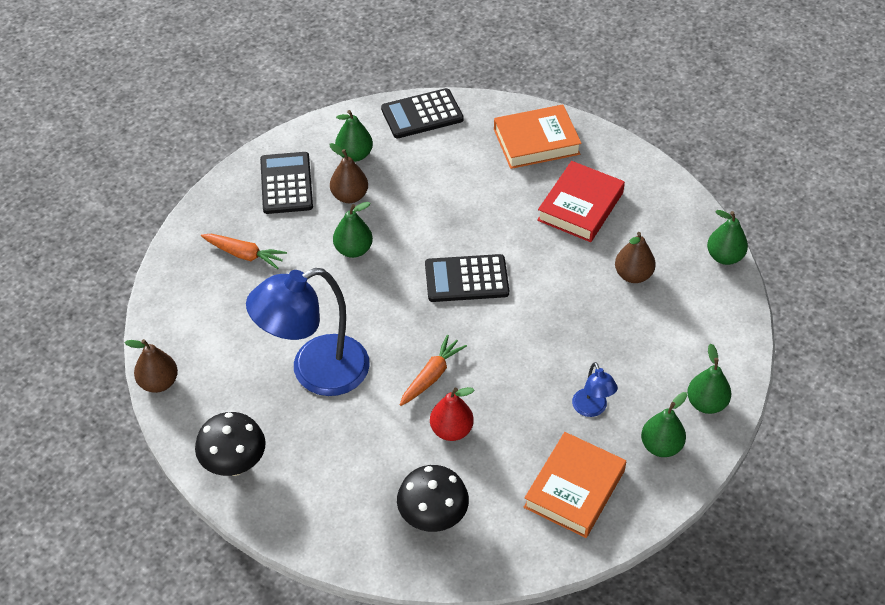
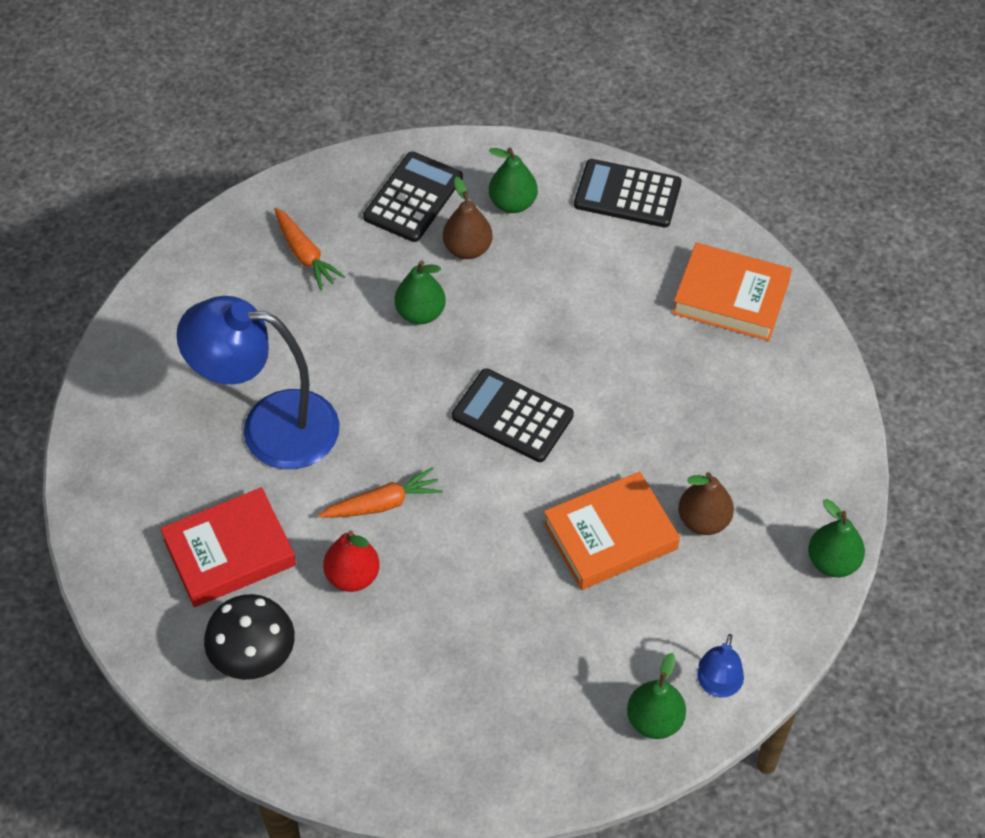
camera: 35 degrees right, 5 degrees up
(158, 382) = (112, 347): brown pear -> none
(234, 464) = (112, 478): black mushroom -> none
(574, 489) = (425, 722): orange book -> orange book (610, 536)
(580, 206) = (714, 404): red book -> red book (229, 552)
(592, 409) = (521, 646): blue lamp -> blue lamp (717, 686)
(661, 446) = (560, 736): green pear -> none

